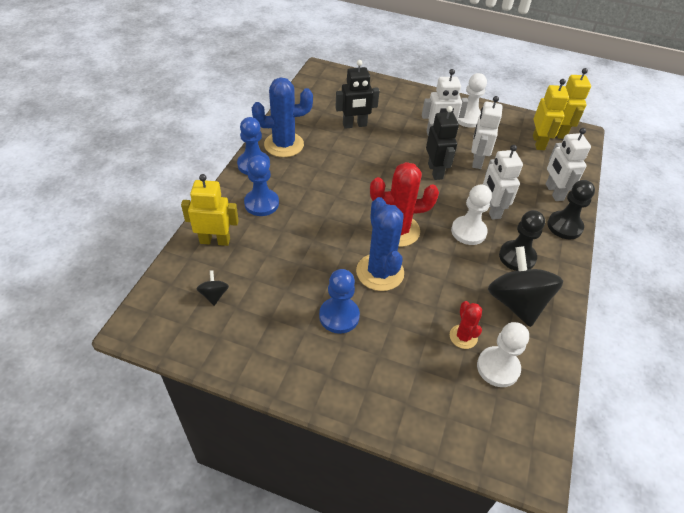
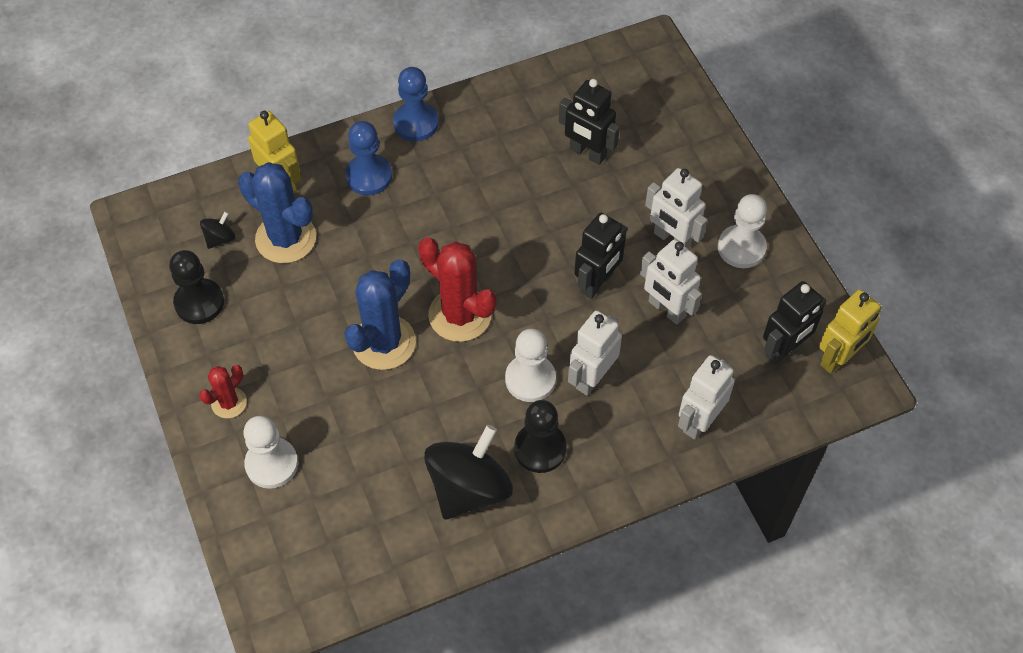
camera: 50 degrees right, 10 degrees up
(284, 145) = (476, 121): blue cactus -> blue cactus (286, 238)
(339, 316) = (294, 350): blue pawn -> none
(463, 337) = (373, 469): red cactus -> red cactus (229, 403)
(477, 160) = (666, 309): white robot -> white robot turned 105 degrees counterclockwise
(498, 367) = (363, 522): white pawn -> white pawn (272, 464)
(538, 142) = (783, 350): yellow robot -> black robot
(564, 226) = (646, 466): black pawn -> black pawn (199, 302)

